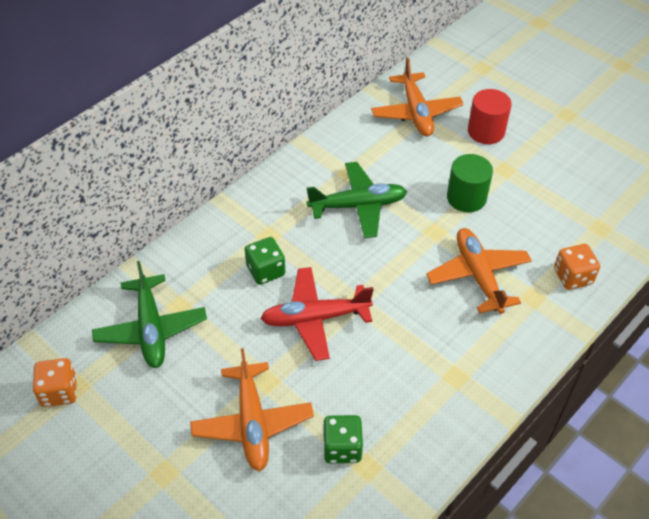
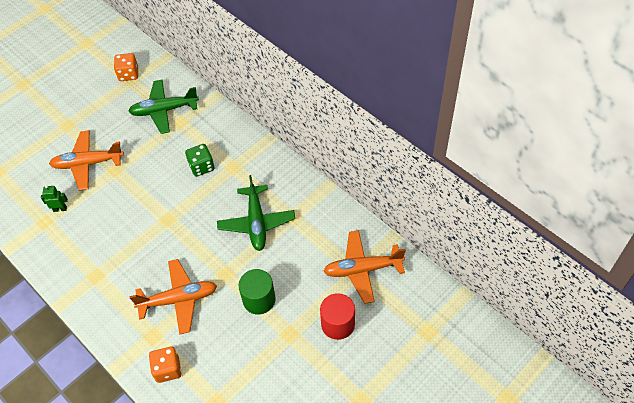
camera: 95 degrees right, 5 degrees up
(315, 318) = (157, 195): red plane -> none
(342, 448) = (60, 209): green dice -> green robot

